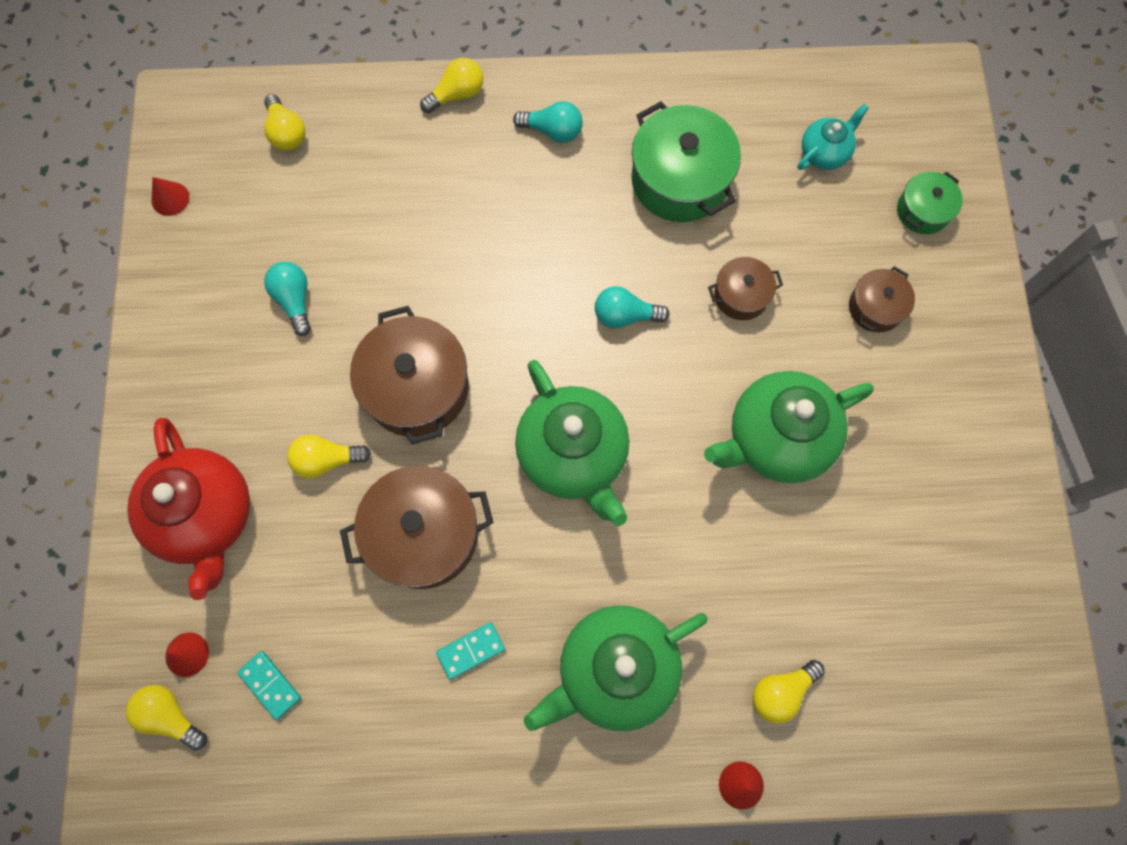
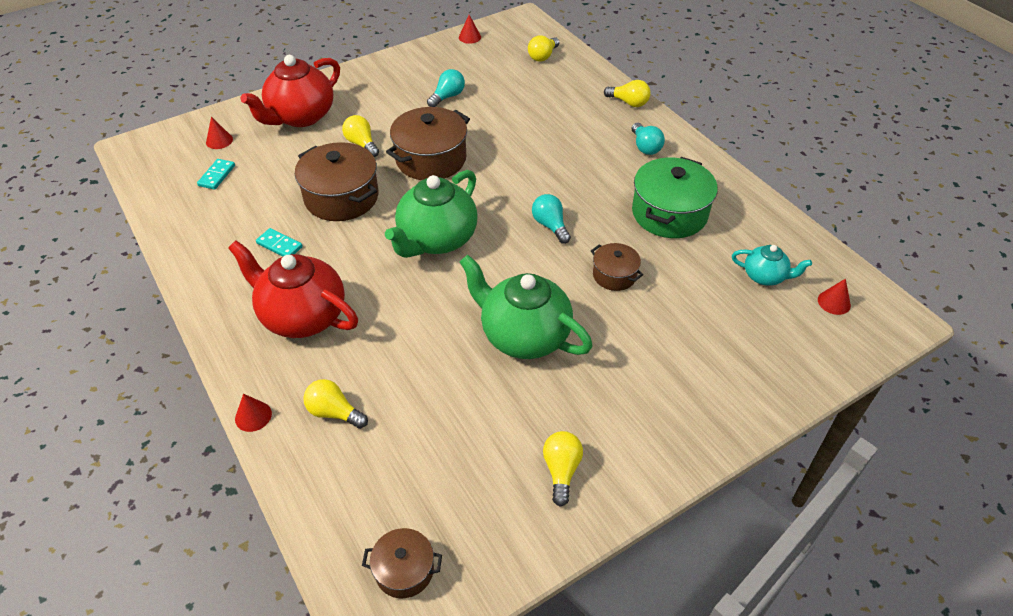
camera: 60 degrees right, 25 degrees down
(170, 716) = (182, 148): yellow light bulb -> yellow light bulb (561, 471)
(615, 670) = (302, 316): green teapot -> red teapot
(875, 307) = (672, 352): brown pot -> brown pot (404, 570)
(891, 117) = (834, 302): none -> red cone
(923, 211) = (777, 350): green pot -> none

